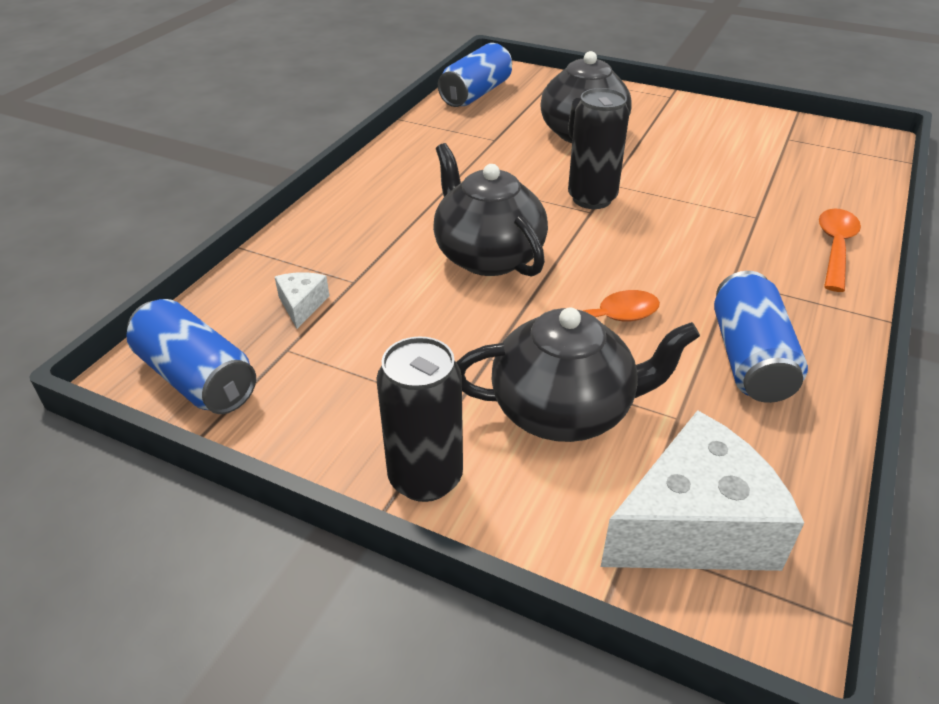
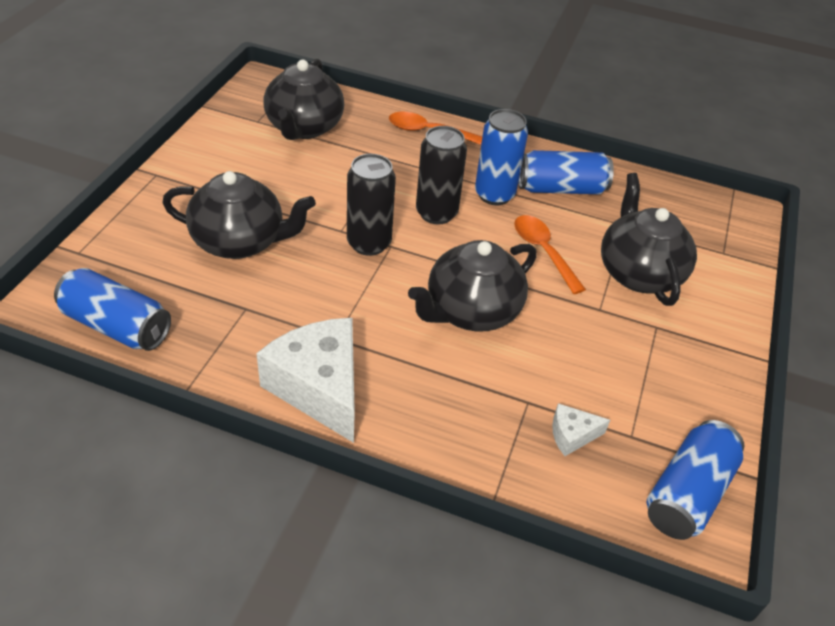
camera: 100 degrees left, 5 degrees up
(425, 478) = (722, 338): black can -> black can (436, 213)
(694, 526) = (703, 228): white cheese -> white cheese (319, 388)
(710, 292) = (494, 195): none -> blue can
(791, 164) = (304, 127): none -> black teapot

